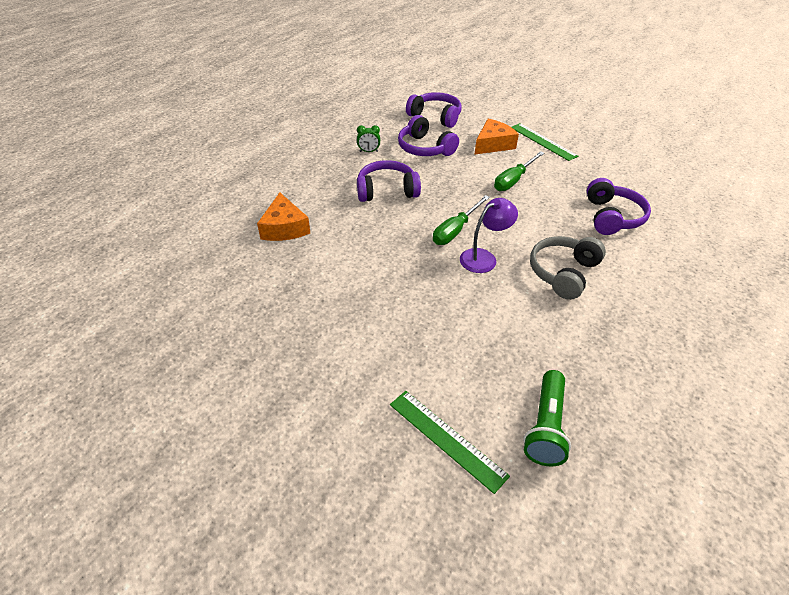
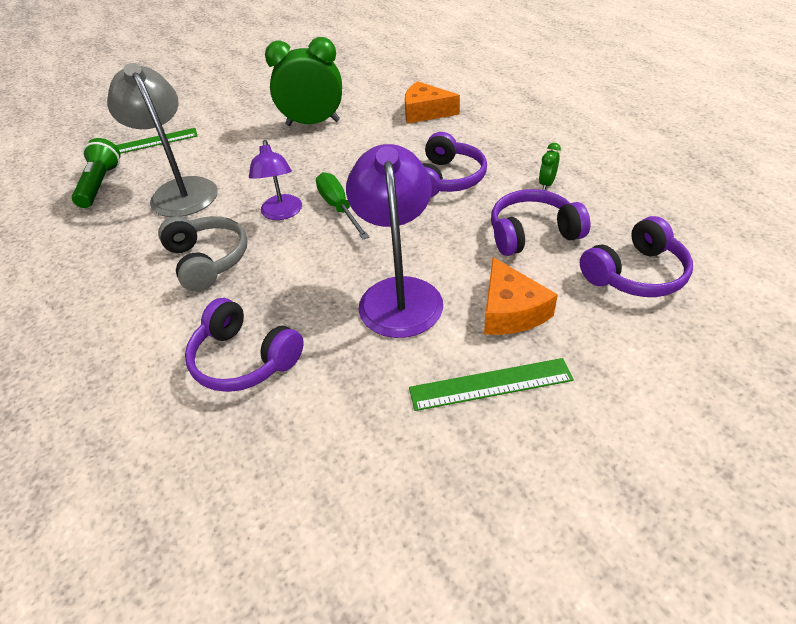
camera: 120 degrees right, 0 degrees up
(334, 298) = (313, 123): none -> green clock
(504, 343) = (180, 190): none -> grey lamp
(513, 180) = (399, 293): green screwdriver -> purple lamp
(545, 427) = (100, 184): green flashlight -> green flashlight turned 45 degrees clockwise

